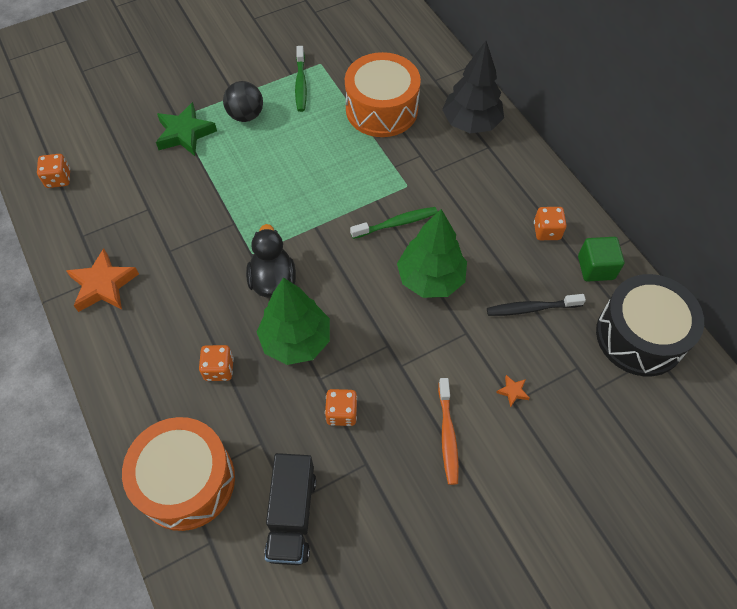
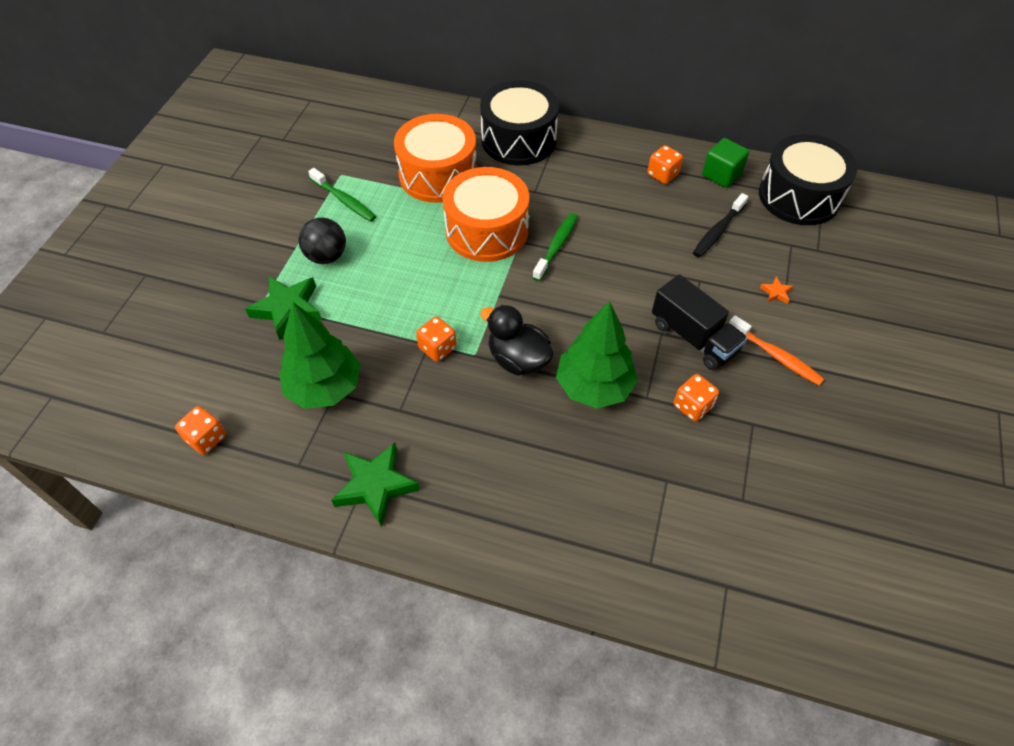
camera: 45 degrees left, 5 degrees down
(103, 285) = (375, 485): orange star -> green star
(186, 481) = (651, 562): orange drum -> orange drum (487, 230)
(219, 369) = (564, 459): orange dice -> orange dice (437, 348)
(292, 515) = (754, 507): black truck -> black truck (693, 337)
(430, 279) = (630, 265): green tree -> green tree (324, 387)
(471, 123) = (518, 140): black tree -> black drum

